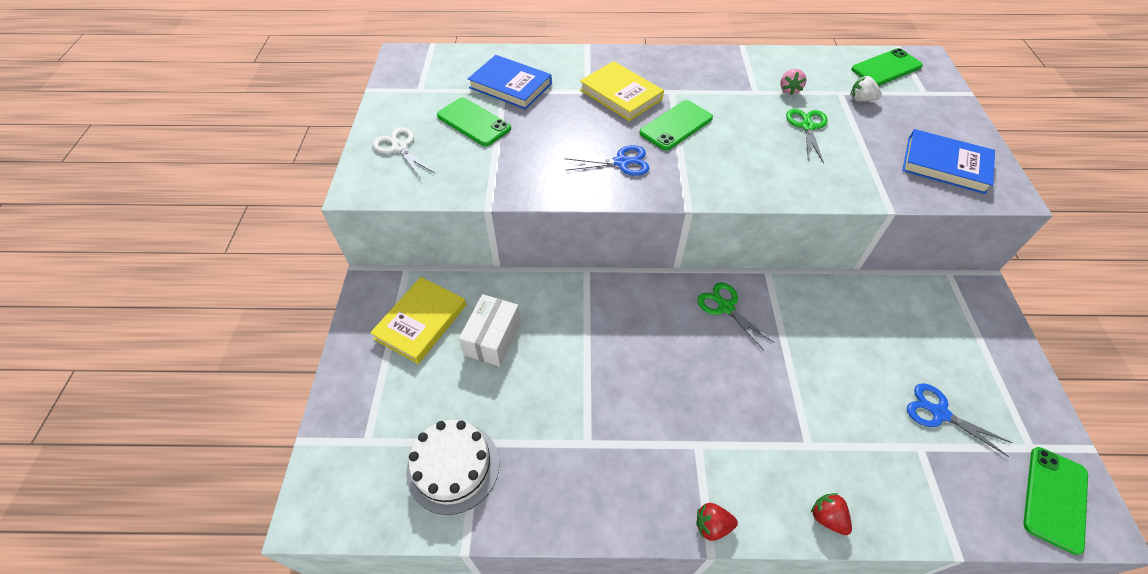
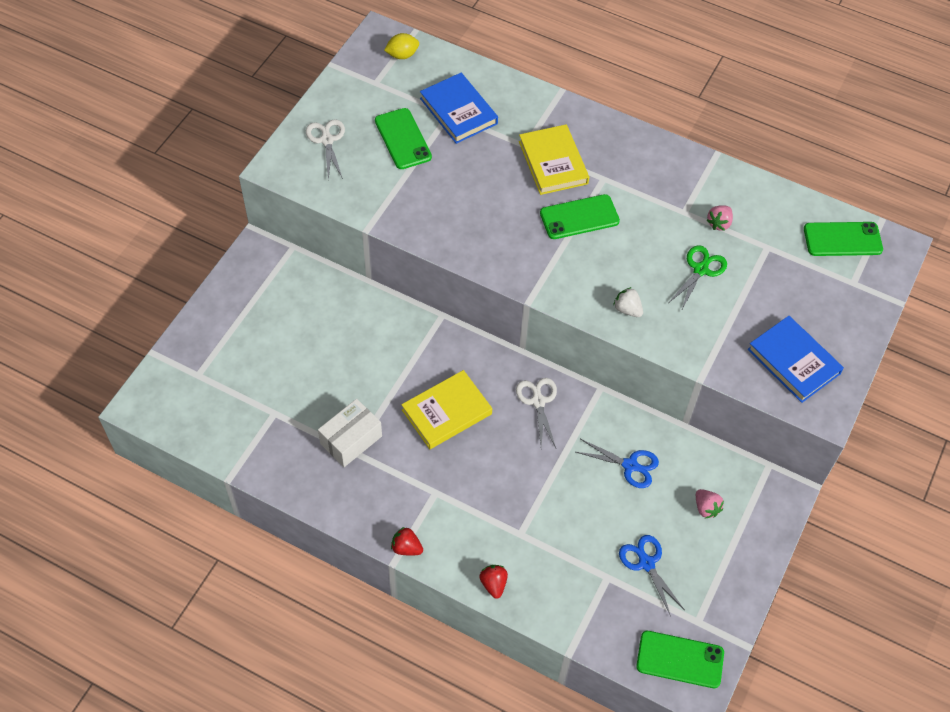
camera: 25 degrees right, 5 degrees up
(421, 322) = (281, 300): yellow book -> yellow book (447, 412)
(432, 63) = (402, 55): none -> yellow lemon
(453, 467) = (249, 421): white cake -> none
(492, 338) = (329, 339): white box -> white box (351, 440)
(621, 162) = (503, 234): blue scissors -> blue scissors (630, 465)
(725, 307) = (538, 401): green scissors -> white scissors
(861, 99) = (780, 263): white strawberry -> white strawberry (627, 309)
(938, 334) = (706, 508): none -> pink strawberry
(1054, 498) = (680, 659): green phone -> green phone turned 45 degrees clockwise

